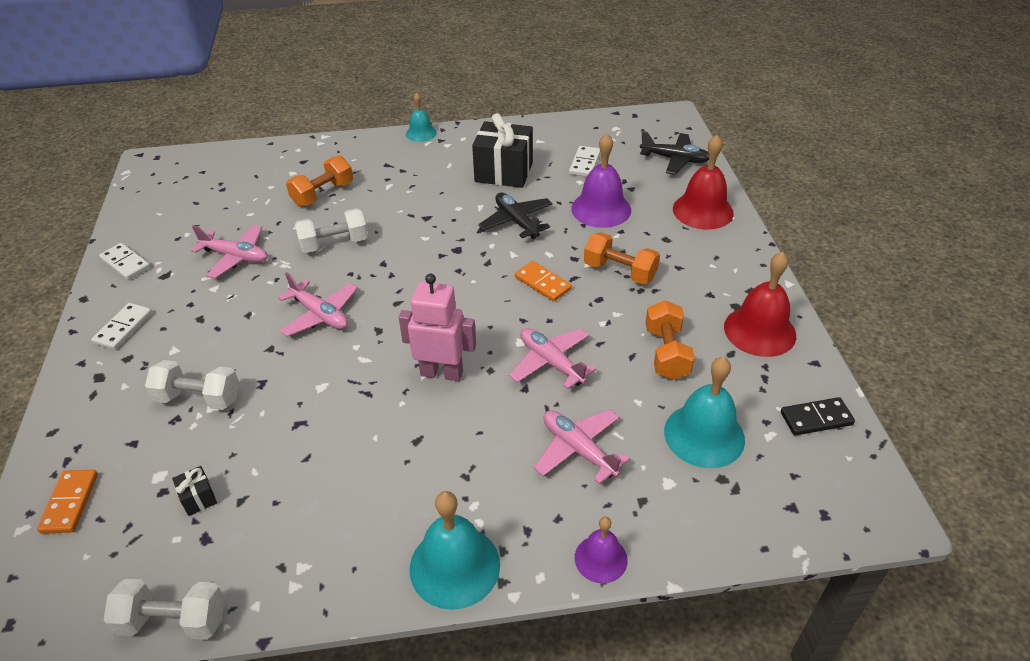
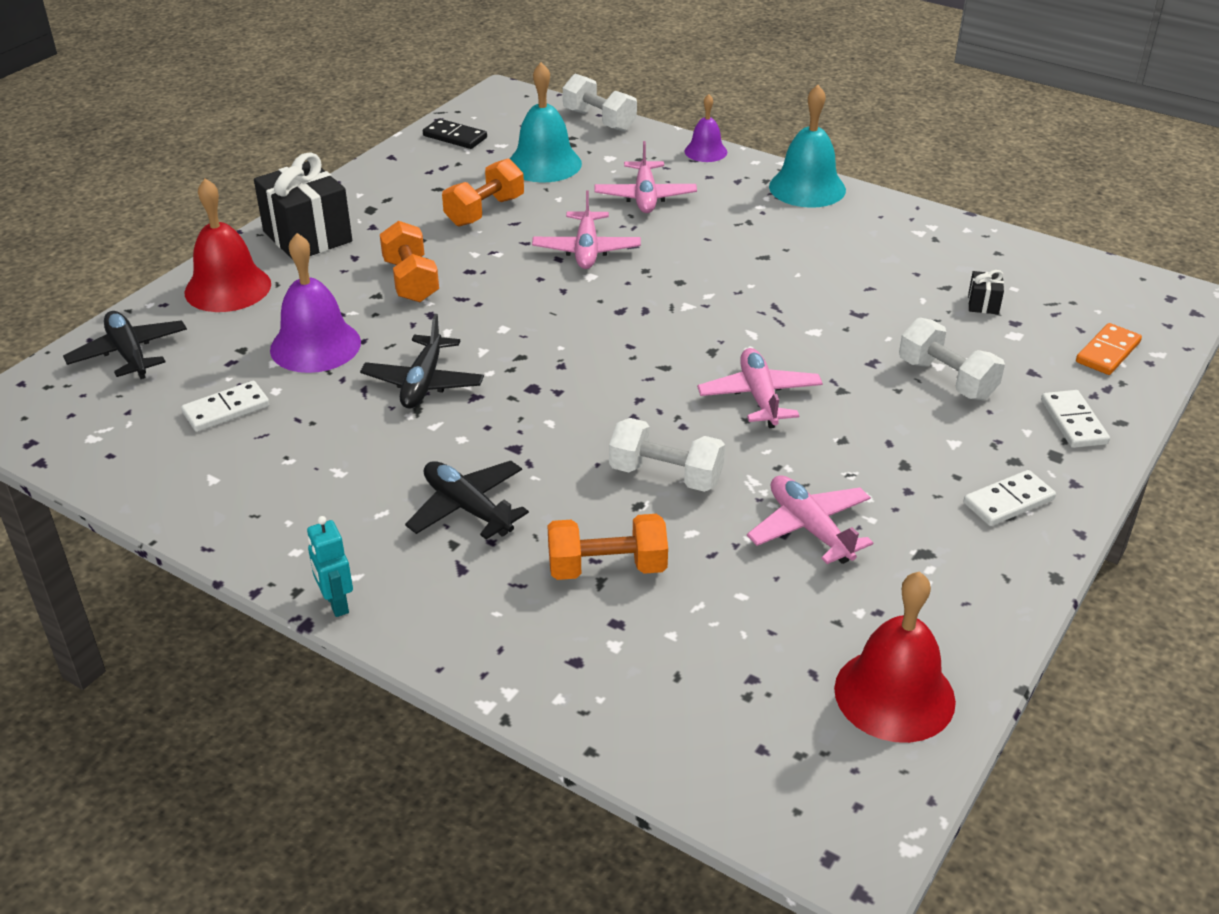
camera: 140 degrees left, 5 degrees down
(125, 263) = (976, 606): white domino -> white domino (1073, 422)
(174, 620) = (1033, 247): white dumbbell -> white dumbbell (599, 120)
(414, 184) = (467, 508): none -> black plane
(421, 133) = (336, 603): turquoise bell -> turquoise robot
(442, 373) = (690, 288): pink robot -> none
(504, 172) = (335, 456): black gift -> black gift (307, 236)
(543, 283) = (497, 309): orange domino -> none
(759, 331) = (388, 188): red bell -> red bell (894, 694)

